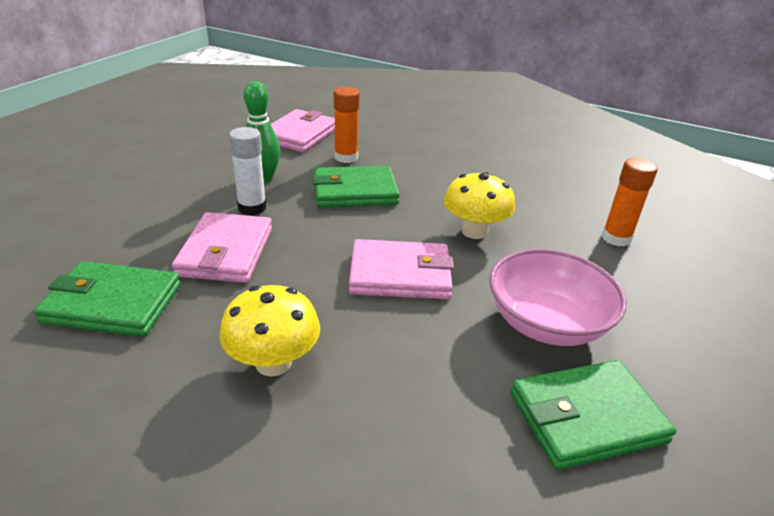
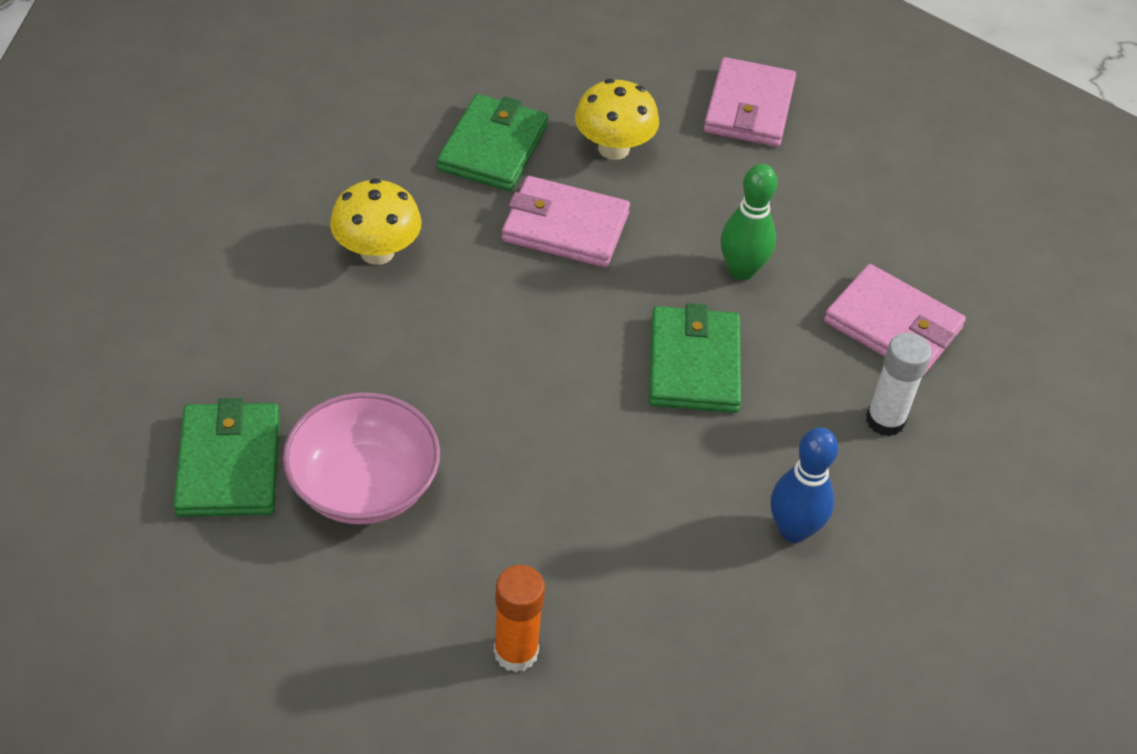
camera: 100 degrees right, 15 degrees up
(252, 207) = (662, 254): white glue stick -> white glue stick (885, 420)
(346, 157) = (806, 372): orange glue stick -> none
(400, 274) = (487, 373): pink wallet -> pink wallet (749, 108)
(462, 159) = (793, 530): none -> blue bowling pin
(474, 231) = (566, 476): yellow mushroom -> yellow mushroom (613, 148)

